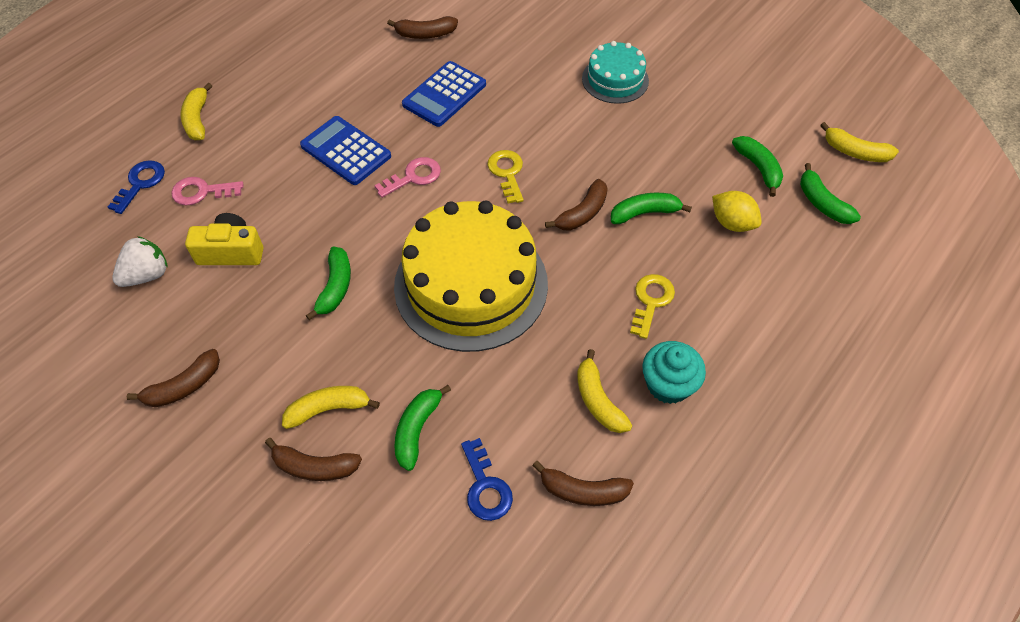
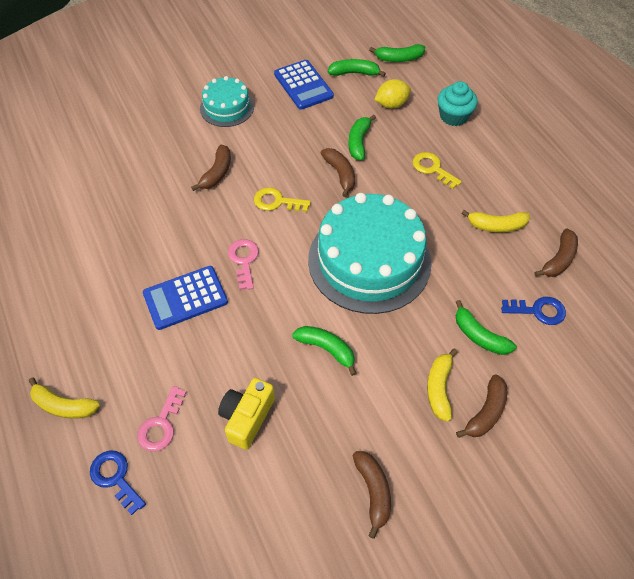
camera: 65 degrees left, 0 degrees up
(147, 275) = (235, 496): white strawberry -> none
(425, 34) = (89, 199): brown banana -> brown banana (217, 173)
(444, 94) = (168, 211): blue calculator -> blue calculator (303, 85)
(471, 284) = (369, 260): yellow cake -> turquoise cake
(668, 384) = (499, 186): turquoise cupcake -> turquoise cupcake (453, 116)
(855, 152) = (368, 27): yellow banana -> none

